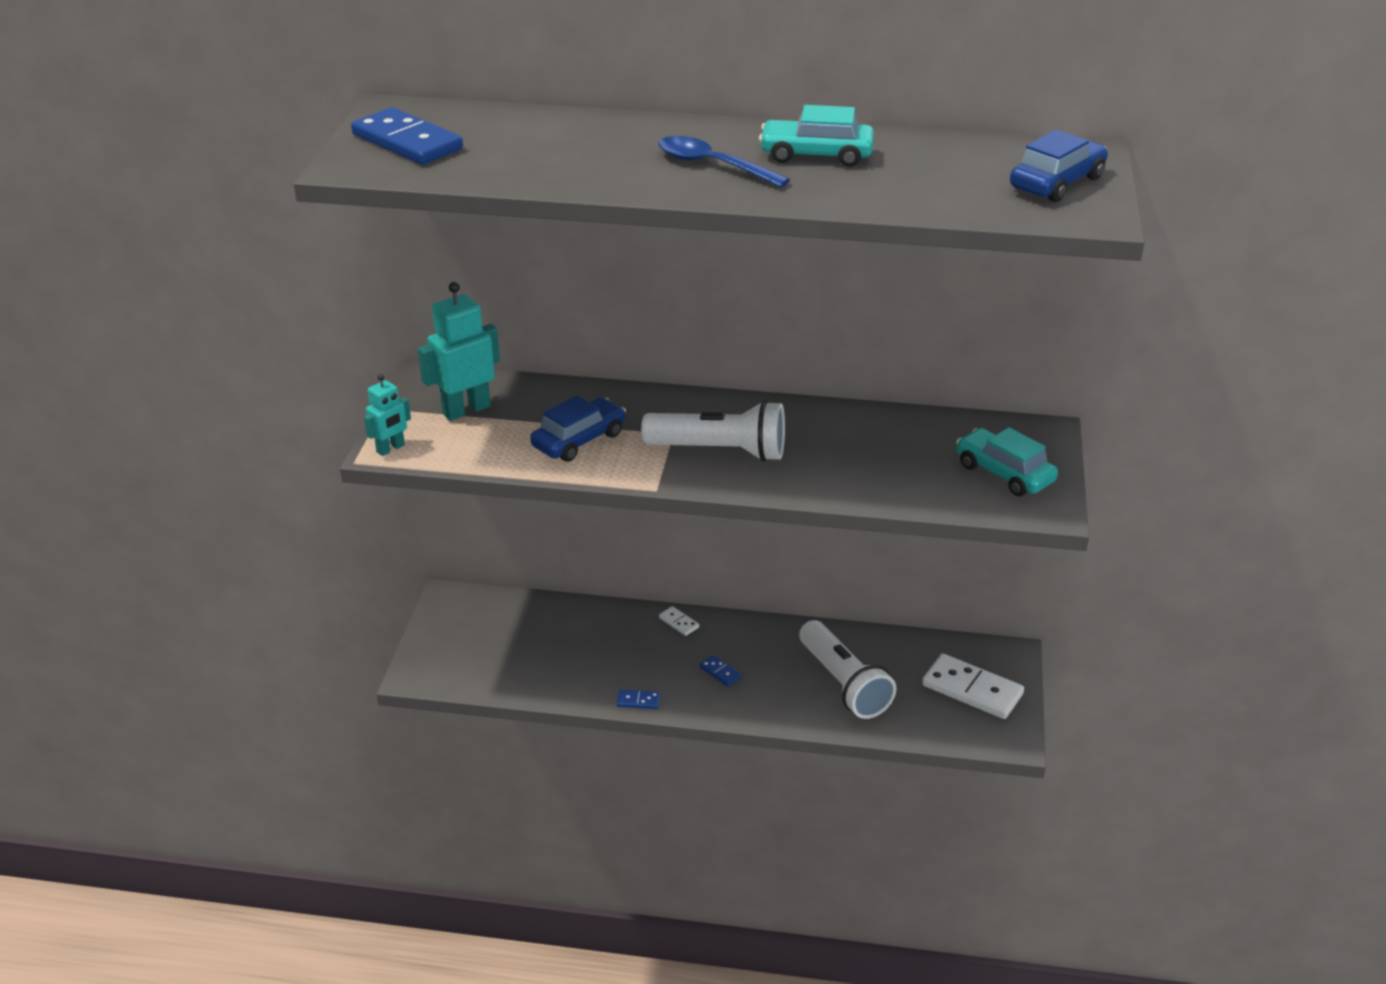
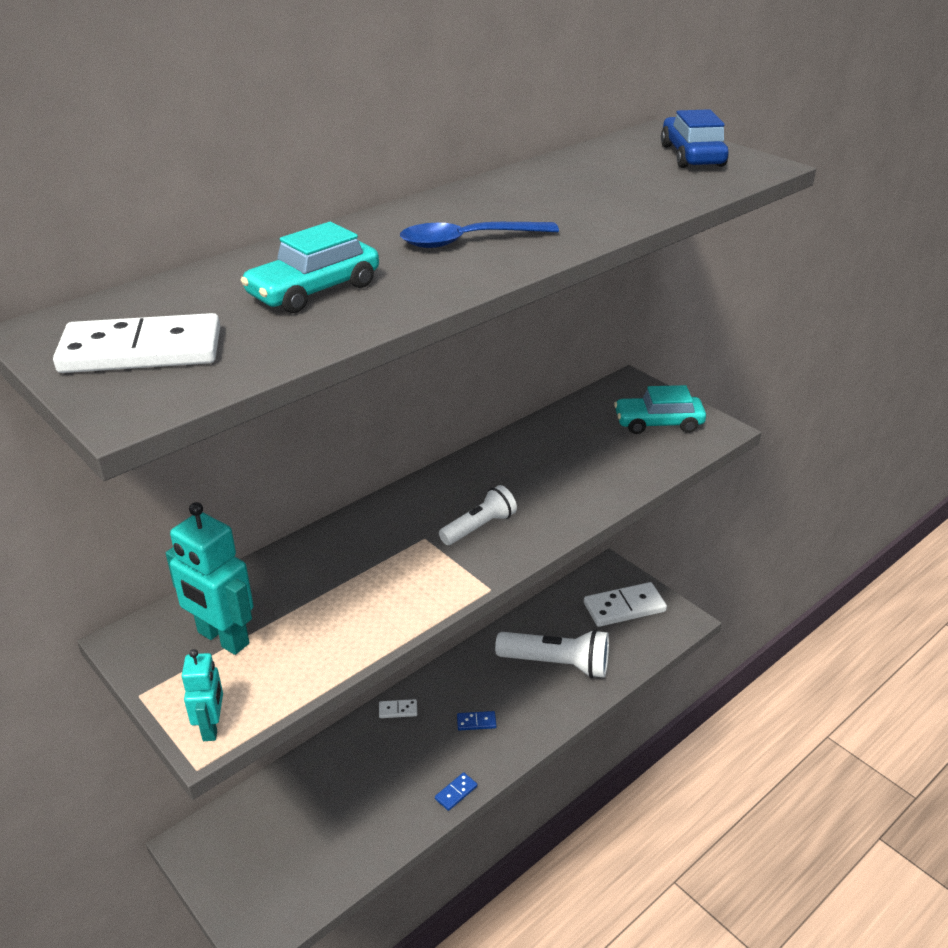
camera: 50 degrees left, 0 degrees up
(407, 142) = (141, 351): blue domino -> white domino
(466, 410) = (222, 638): turquoise robot -> turquoise robot turned 60 degrees counterclockwise
(579, 440) = (365, 594): blue car -> none
(720, 451) = (479, 527): white flashlight -> white flashlight, size x0.58
(816, 155) = (517, 202): turquoise car -> turquoise car (314, 290)

